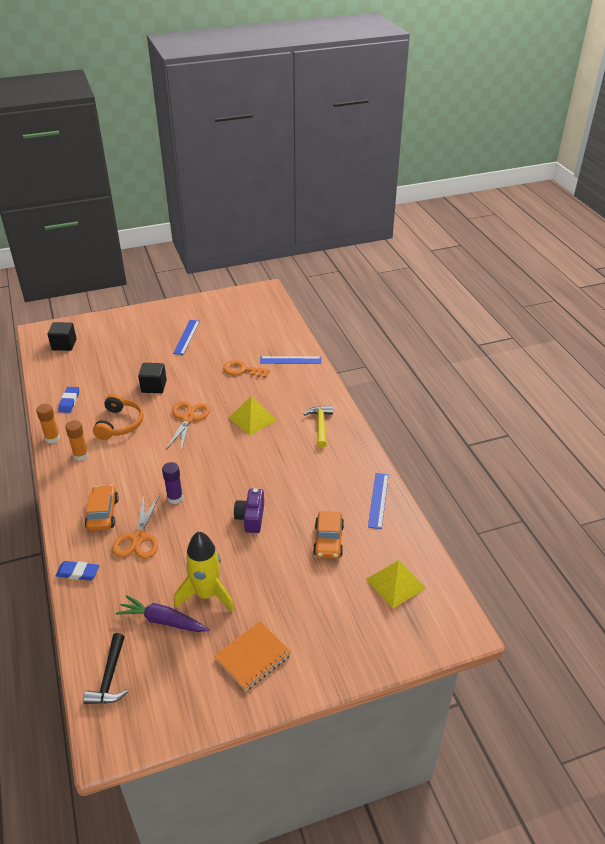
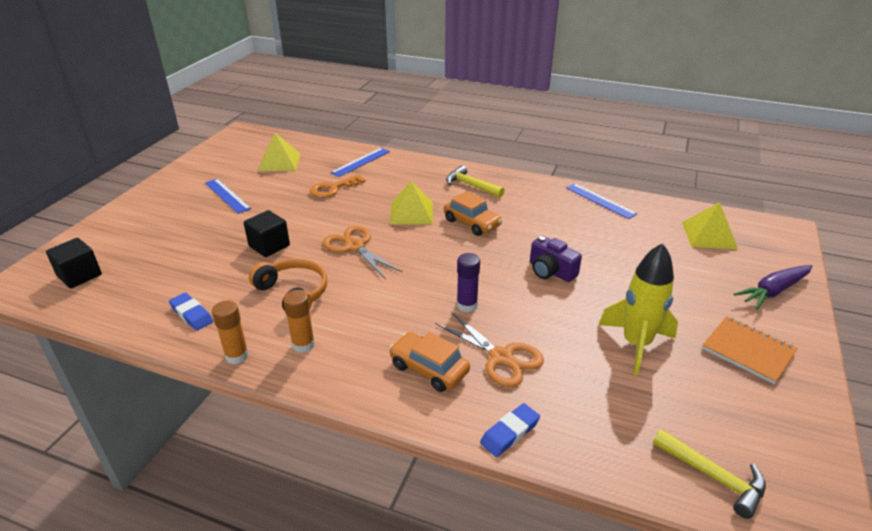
camera: 50 degrees left, 5 degrees down
(110, 677) = (713, 476): black hammer -> yellow hammer
(162, 620) = (650, 393): purple carrot -> purple carrot (773, 291)
(248, 329) = (279, 162): none -> yellow pyramid
(253, 657) = (748, 351): orange notebook -> orange notebook turned 45 degrees counterclockwise
(328, 540) = (626, 244): orange car -> orange car (472, 223)

